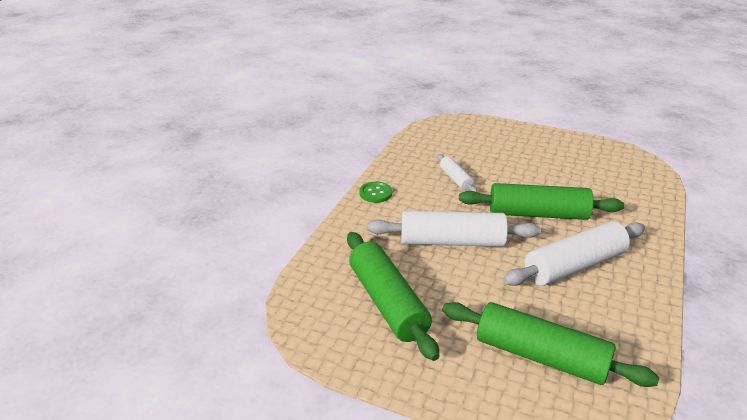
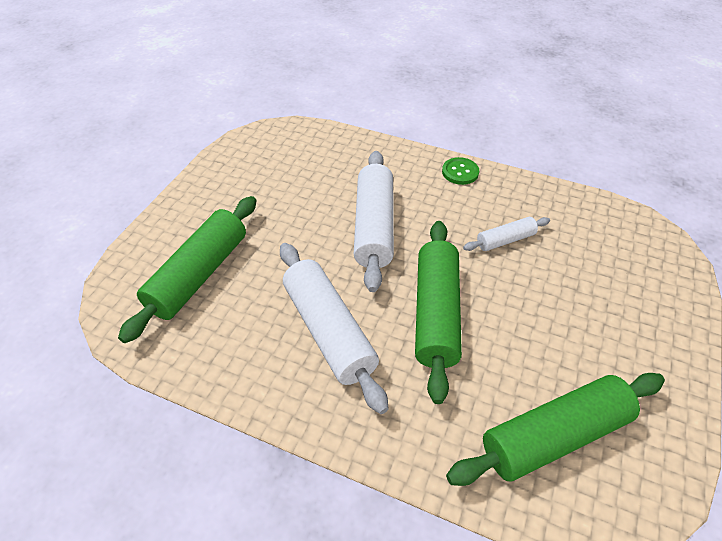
camera: 90 degrees right, 15 degrees up
(387, 302) = (284, 179): green rolling pin -> green rolling pin (554, 436)

